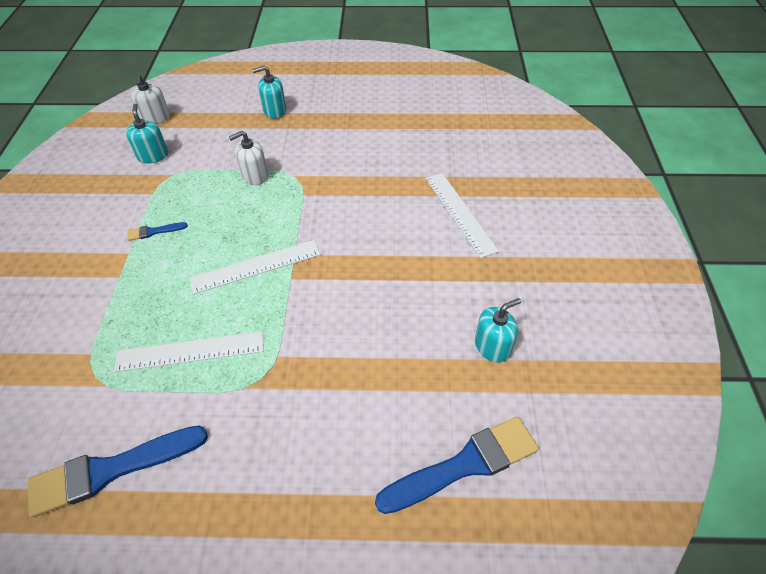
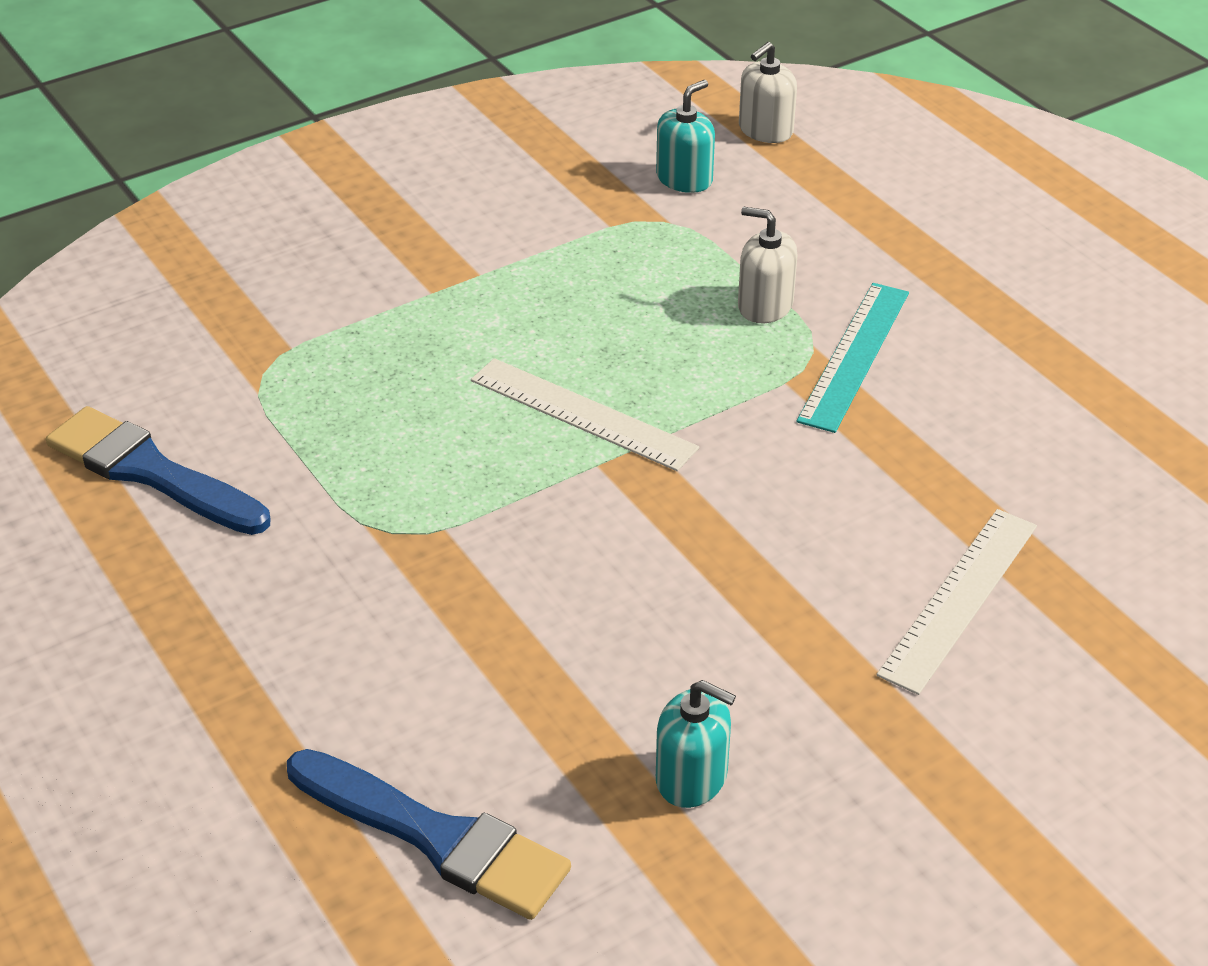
camera: 55 degrees right, 10 degrees down
(154, 231) = (541, 274): blue brush -> none
(190, 351) = (375, 437): white ruler -> none
(274, 110) = (942, 239): turquoise soap dispenser -> none
(309, 168) = (854, 355): none -> turquoise ruler

